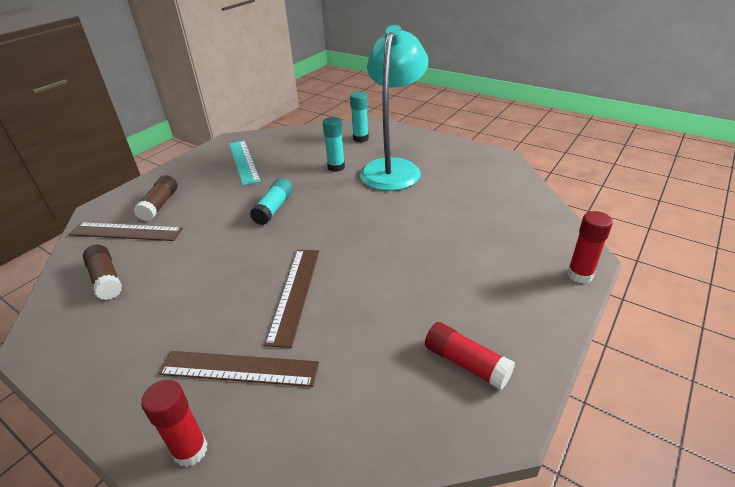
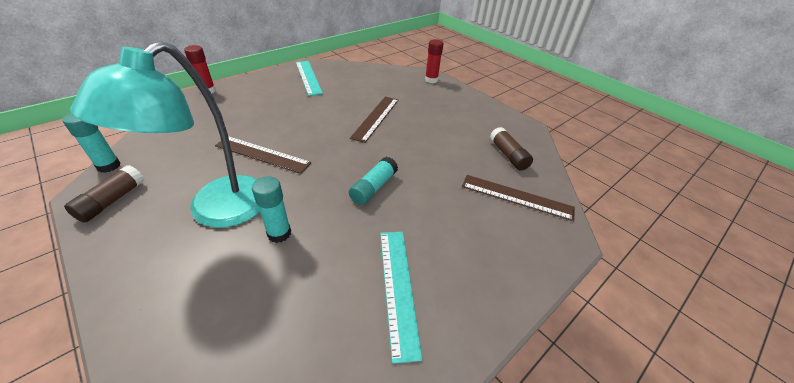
camera: 170 degrees left, 5 degrees up
(160, 205) = (496, 226): brown glue stick -> brown glue stick (112, 201)
(239, 368) = (411, 96): brown ruler -> brown ruler (262, 154)
(360, 138) = (196, 297): turquoise glue stick -> turquoise glue stick (109, 166)
(466, 363) = (308, 77): red glue stick -> turquoise ruler

